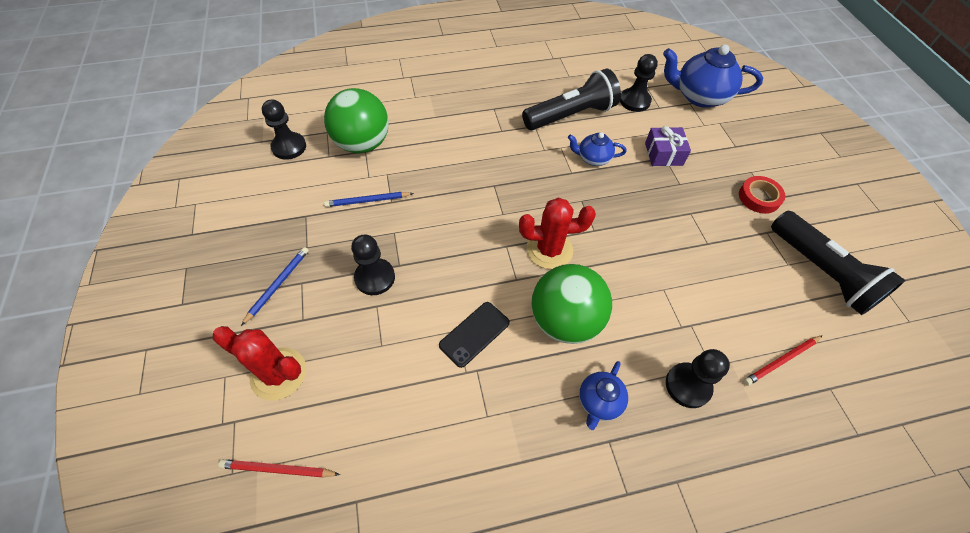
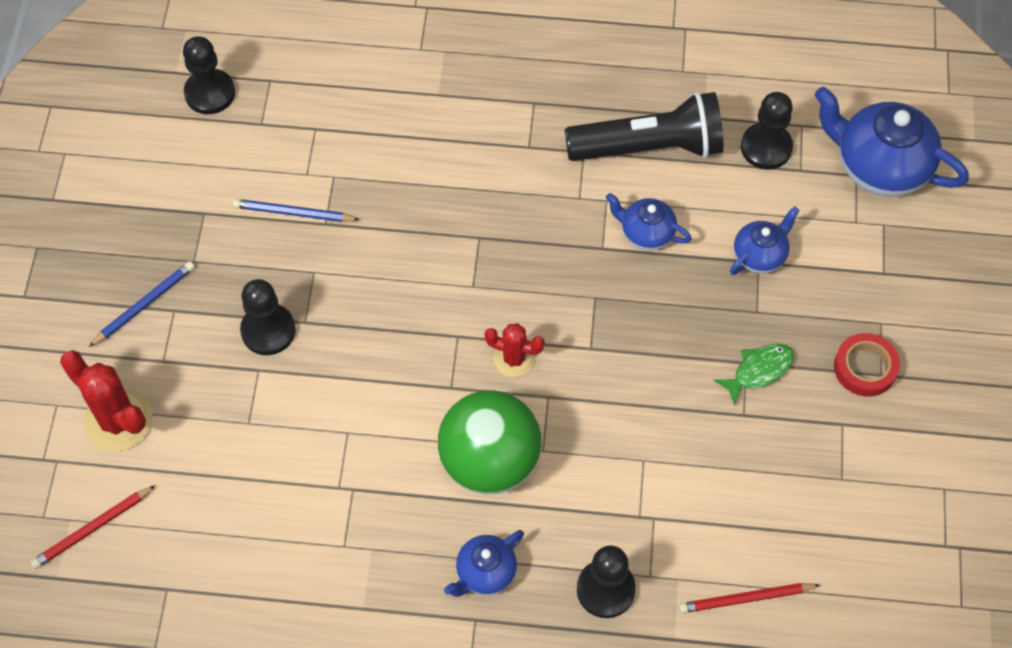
camera: 20 degrees right, 5 degrees up
(278, 469) = (93, 529): red pencil -> red pencil turned 60 degrees counterclockwise
(363, 144) = (315, 116): green ball -> none
(474, 334) = (367, 443): black phone -> none
(549, 250) = (514, 359): red cactus -> red cactus, size x0.61
(663, 154) = (760, 255): purple gift -> blue teapot
(701, 215) = (759, 371): none -> green fish
(821, 272) = (883, 504): black flashlight -> none

